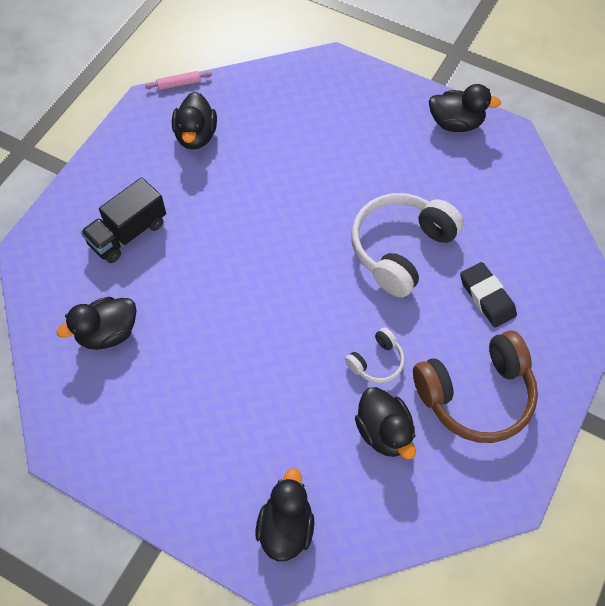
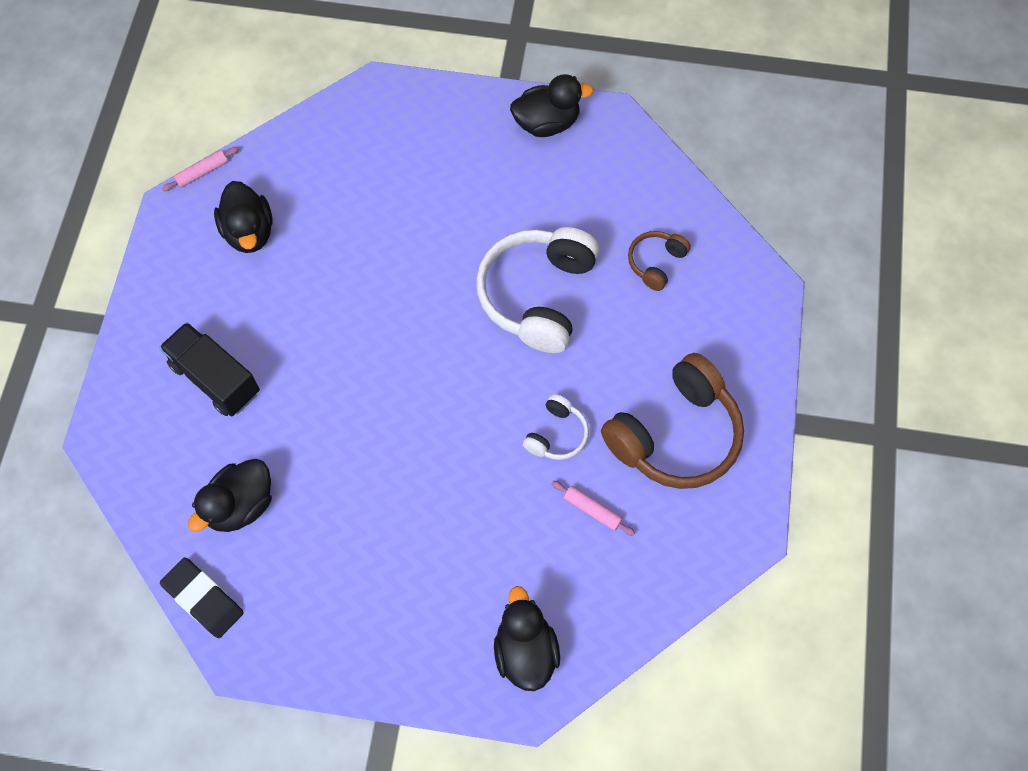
camera: 20 degrees left, 5 degrees up
(128, 233) = (215, 378): black truck -> black truck turned 105 degrees clockwise
(384, 432) = (592, 510): black duck -> pink rolling pin
(487, 297) = (650, 320): black eraser -> black eraser (203, 599)
(507, 254) = (656, 263): none -> brown headphones

